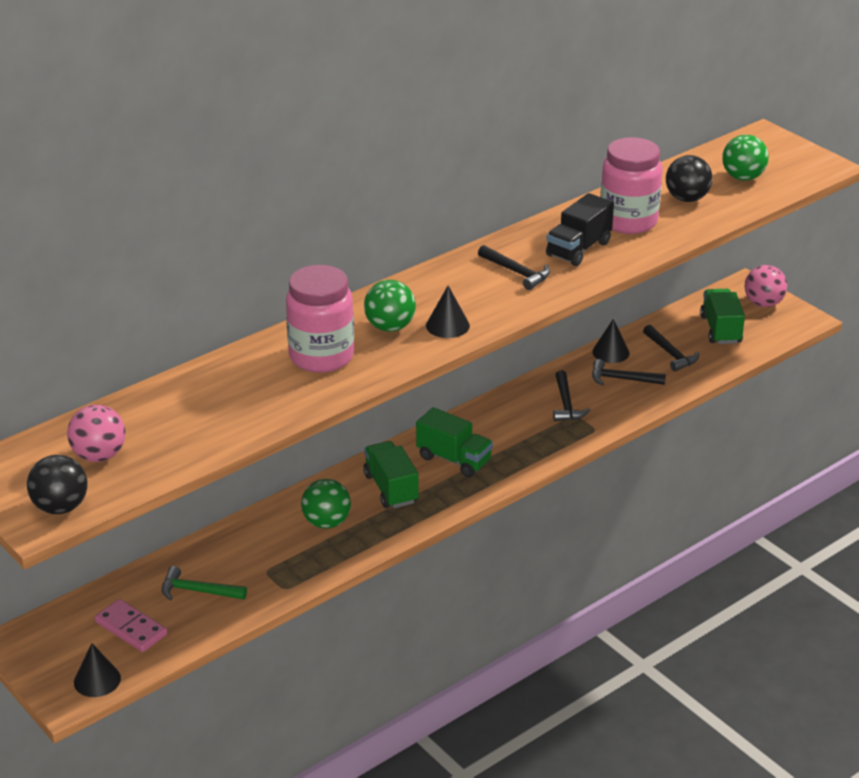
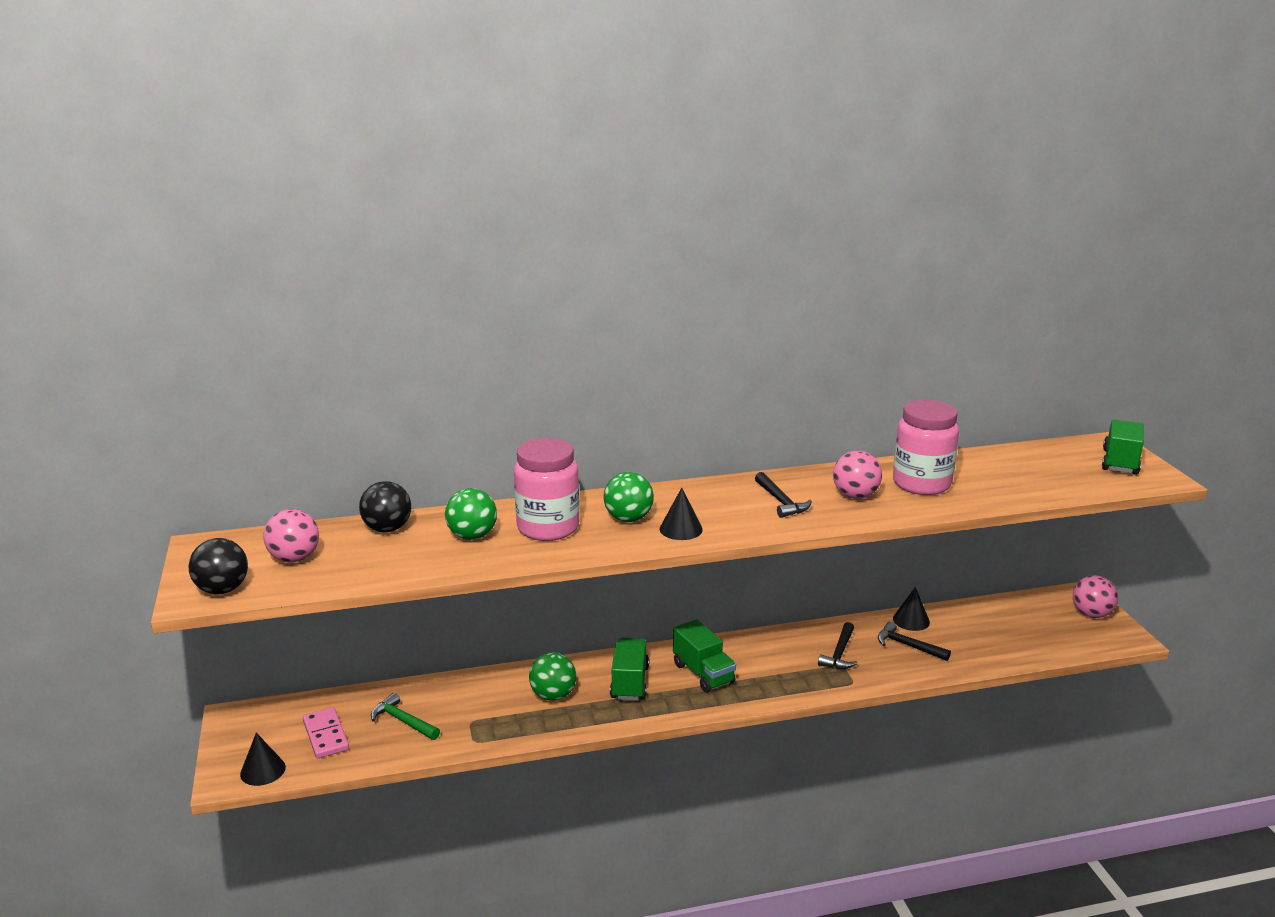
camera: 25 degrees right, 10 degrees down
(578, 249) = (855, 496): black truck -> pink ball
(671, 354) = (970, 636): black hammer -> none
(687, 198) = (994, 477): black ball -> black ball (387, 529)
(720, 329) = (1033, 626): green truck -> green truck (1120, 462)
(743, 177) = (1065, 471): green ball -> green ball (472, 536)

